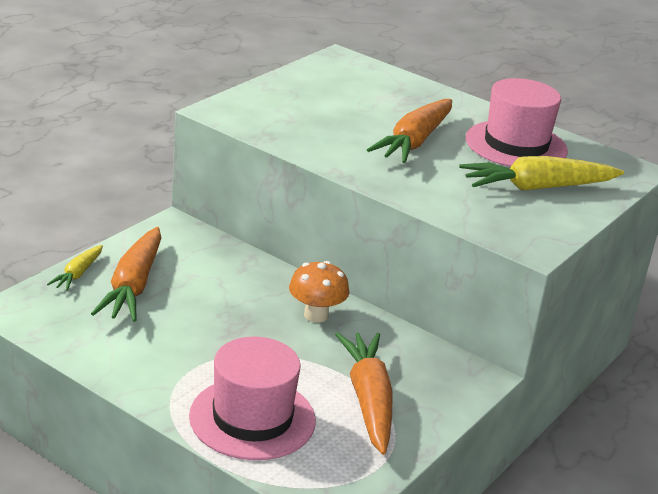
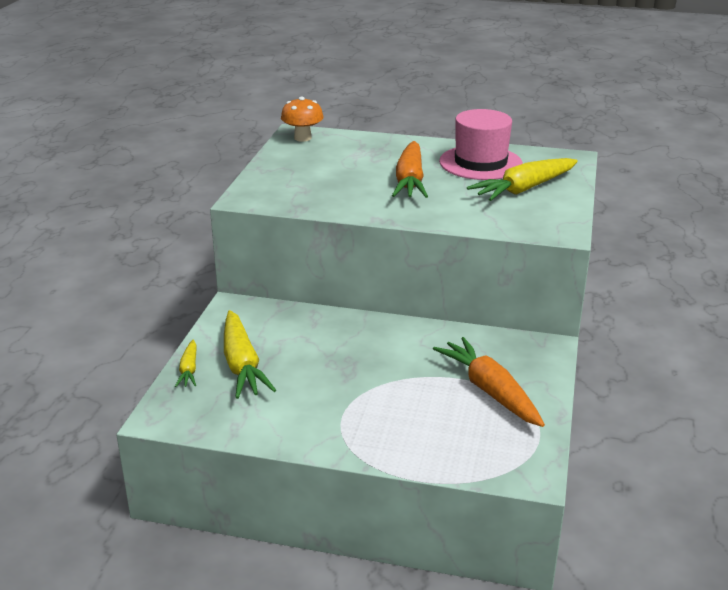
camera: 20 degrees left, 0 degrees up
(133, 286) = (242, 365): orange carrot -> yellow carrot
(252, 418) = (420, 436): pink hat -> none
(316, 315) = (399, 340): orange mushroom -> orange mushroom (302, 138)

